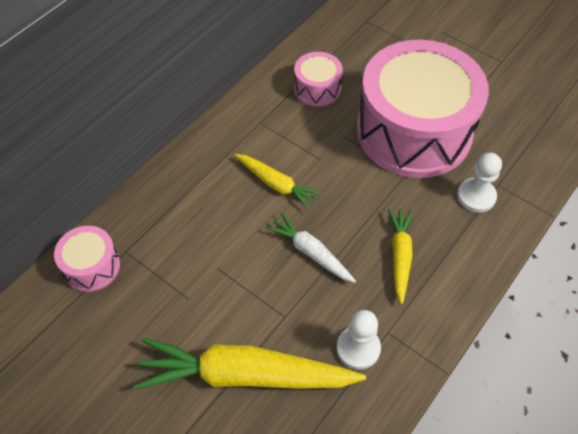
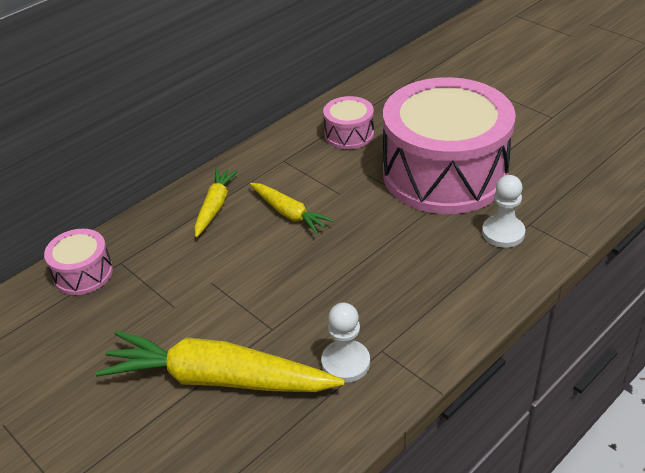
camera: 10 degrees right, 15 degrees down
(310, 252) = (312, 273): white carrot -> none
(400, 256) = (408, 282): yellow carrot -> yellow carrot (215, 206)

